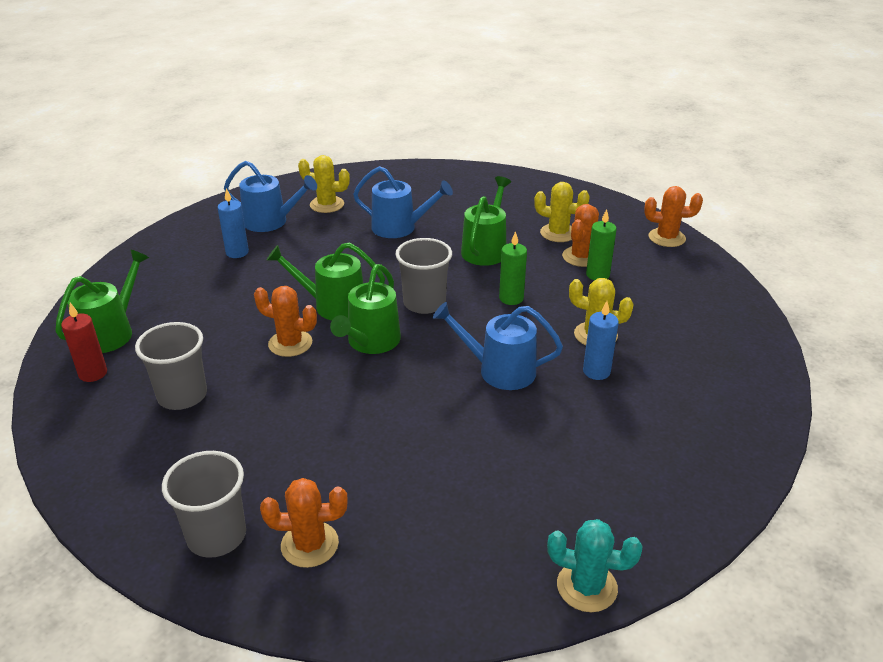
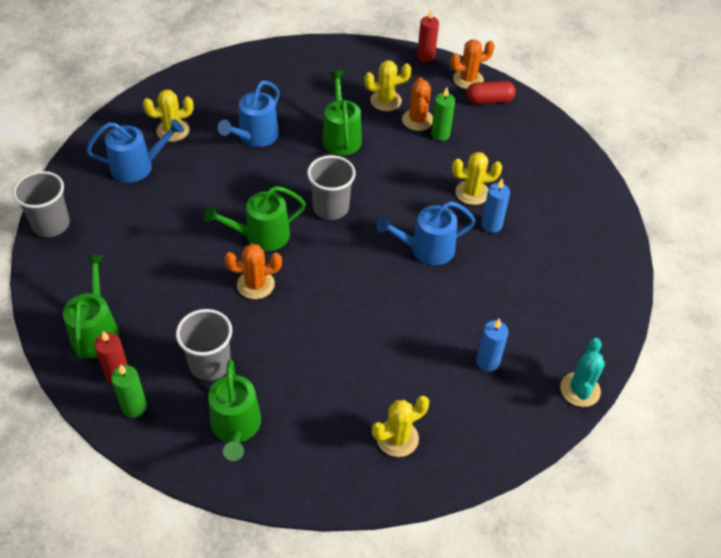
camera: 30 degrees left, 15 degrees up
(217, 536) = (331, 460): grey cup -> grey cup (51, 224)
(237, 252) = (135, 210): blue candle -> blue candle (487, 362)
(310, 544) = (397, 438): orange cactus -> yellow cactus
(371, 342) = (317, 259): green watering can -> green watering can (236, 427)
(399, 228) = (255, 136): blue watering can -> blue watering can turned 135 degrees clockwise
(511, 298) = (392, 180): green candle -> green candle (134, 407)
(587, 587) = (580, 390): turquoise cactus -> turquoise cactus turned 60 degrees counterclockwise
(631, 209) = (426, 57): none -> red candle
(679, 261) = (489, 100): none -> red capsule

